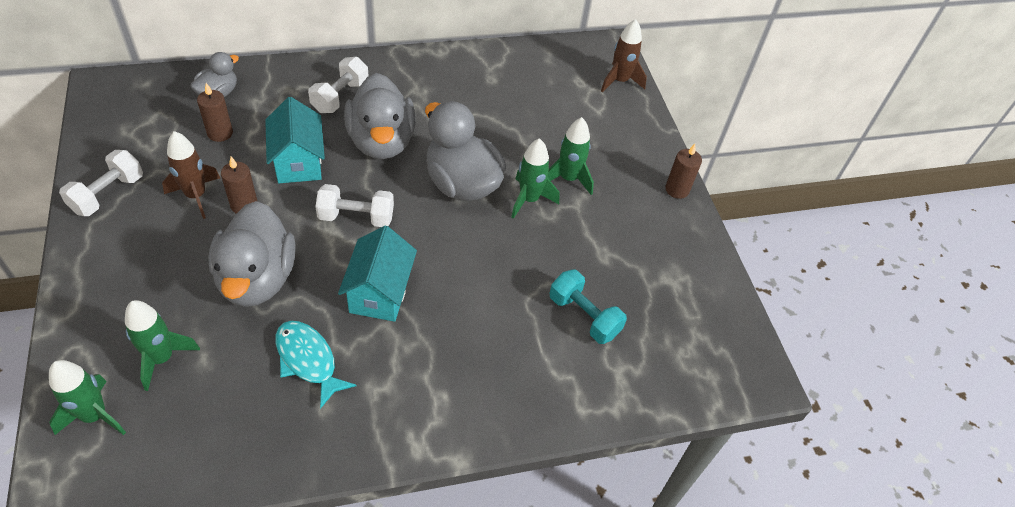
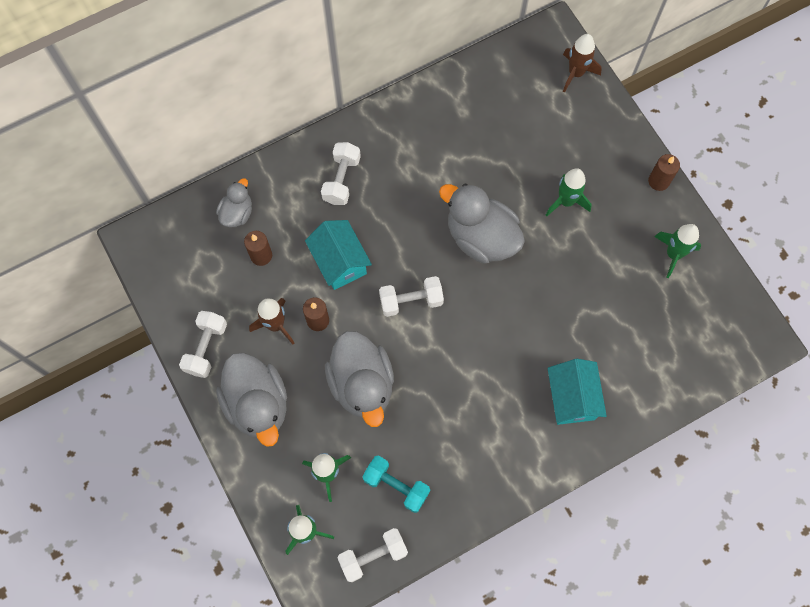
camera: 10 degrees left, 20 degrees up
(160, 472) = (373, 556): none -> white dumbbell
(308, 360) = (432, 439): turquoise fish -> none
(380, 292) = (459, 364): turquoise house -> turquoise house (571, 398)
(381, 141) = (398, 216): grey duck -> grey duck (257, 404)
(529, 199) = (541, 234): green rocket -> green rocket (673, 254)
(584, 316) = (620, 331): turquoise dumbbell -> turquoise dumbbell (396, 486)

